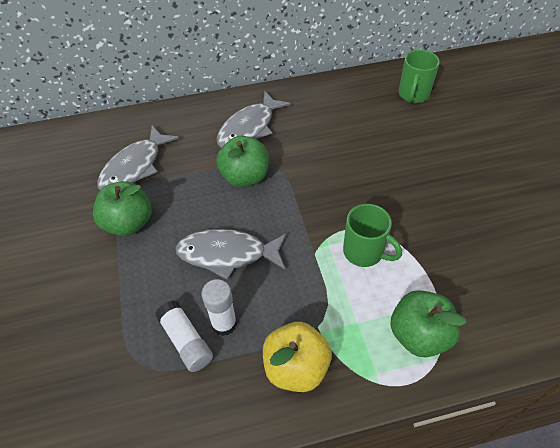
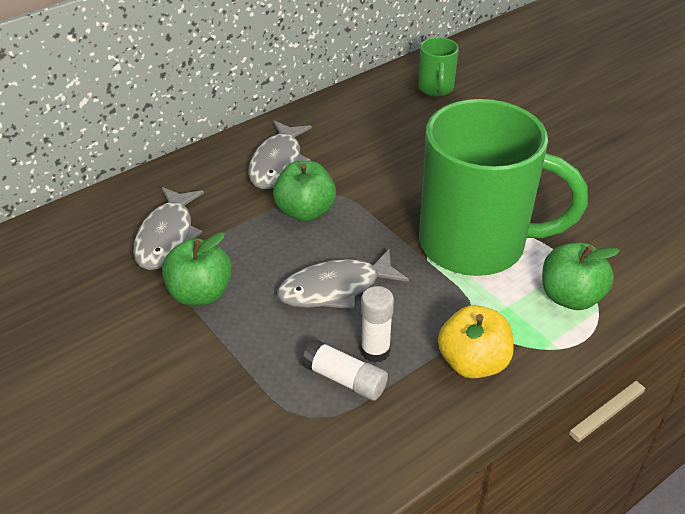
camera: 25 degrees left, 10 degrees down
(364, 252) = (476, 244): green mug -> green mug, size x2.36

